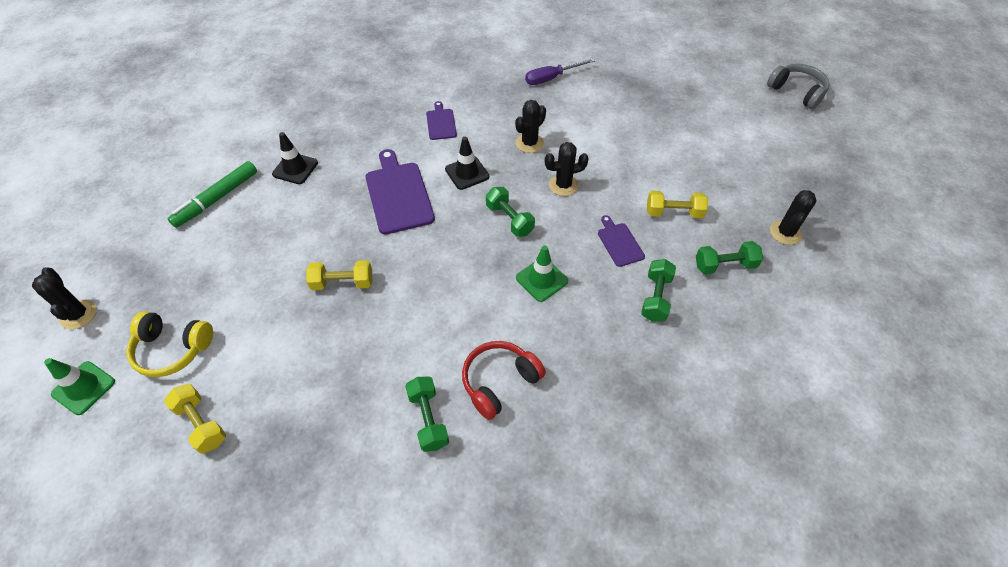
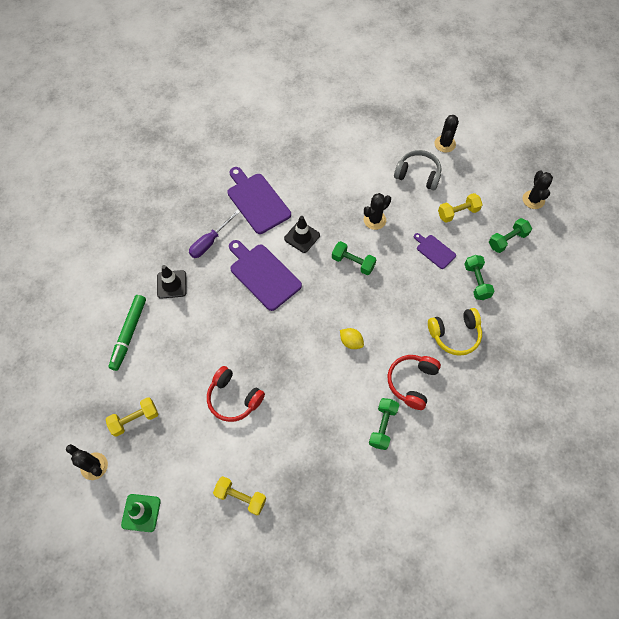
camera: 25 degrees left, 10 degrees up
(172, 349) = (183, 459): yellow headphones -> yellow headphones (455, 335)
(275, 308) = (233, 398): none -> red headphones
(342, 283) = (268, 359): yellow dumbbell -> yellow dumbbell (135, 419)
(428, 419) = (383, 426): green dumbbell -> green dumbbell turned 60 degrees clockwise
(441, 123) = (257, 201): purple cutting board -> purple cutting board, size x1.85
(452, 303) = (351, 342): none -> yellow lemon
(529, 143) = (332, 194): black cactus -> black cactus (445, 144)
(541, 279) = (399, 299): green traffic cone -> none
(551, 78) = (316, 129): purple screwdriver -> purple screwdriver (210, 242)
(797, 92) = (493, 78): grey headphones -> grey headphones (418, 175)

